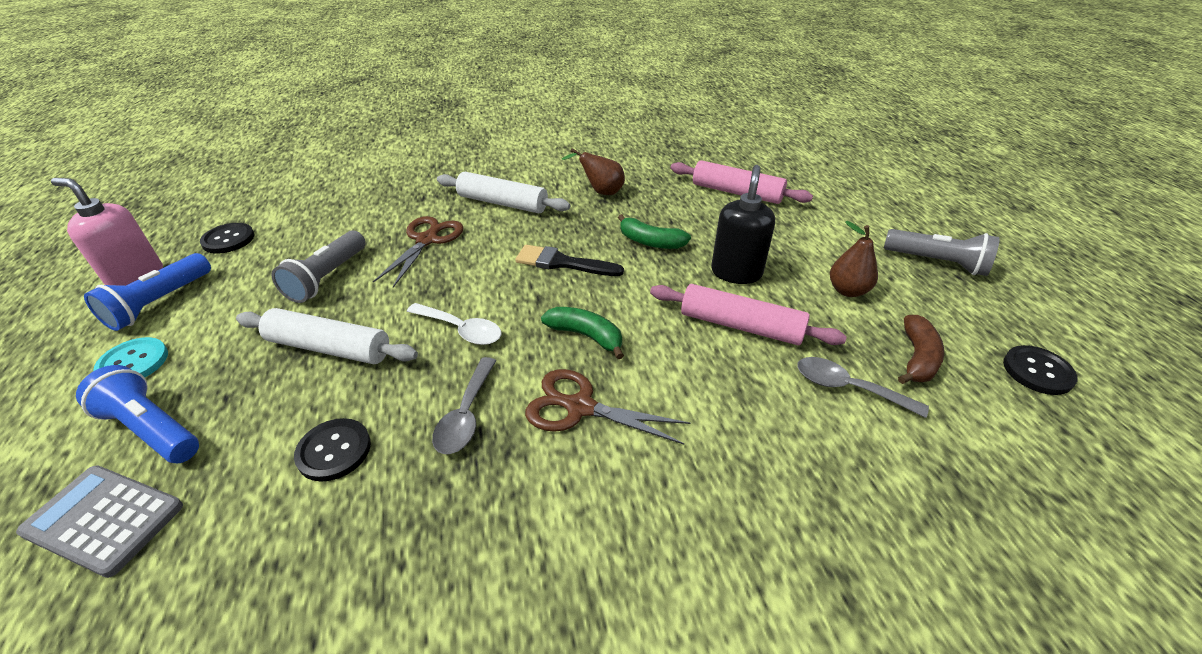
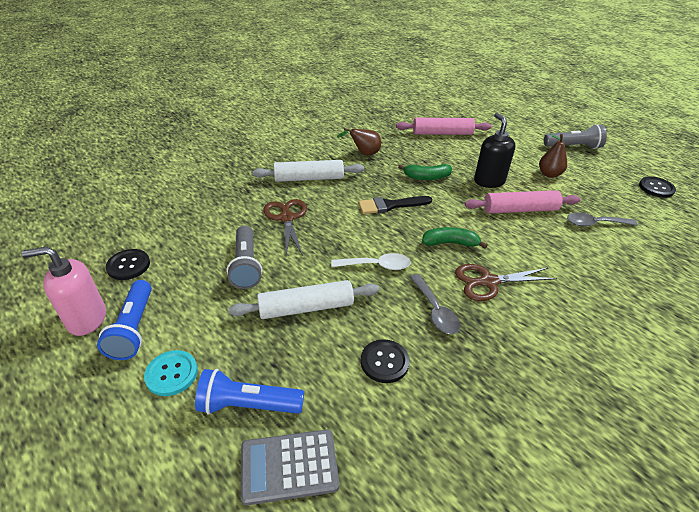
camera: 30 degrees left, 0 degrees up
(917, 358) = (608, 199): brown banana -> none

